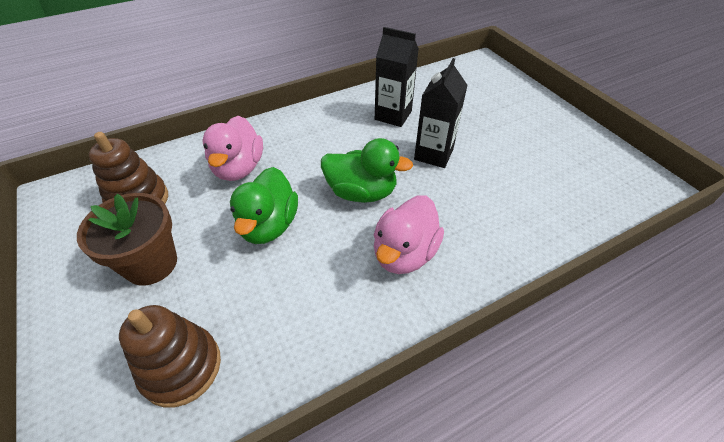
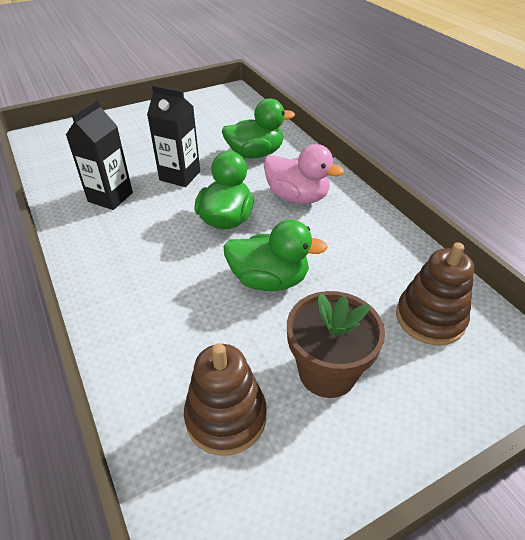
camera: 90 degrees left, 5 degrees down
(238, 168) = (176, 317): pink duck -> none
(493, 213) = (255, 154): none -> green duck

